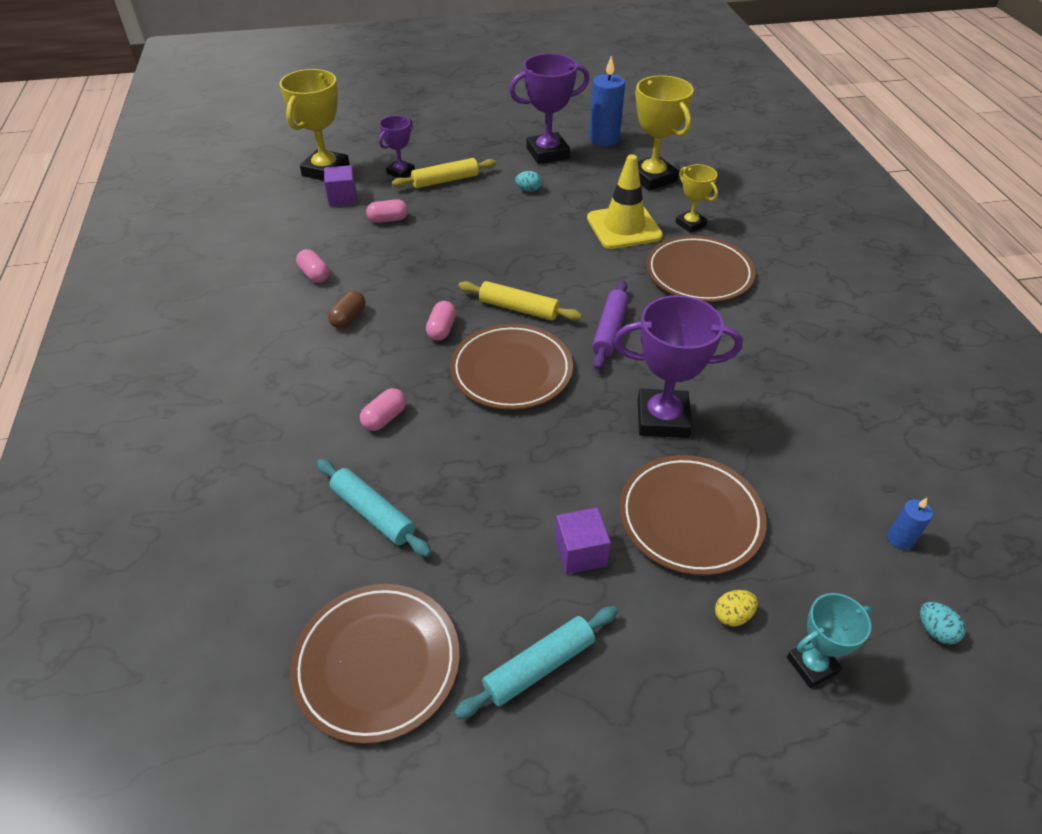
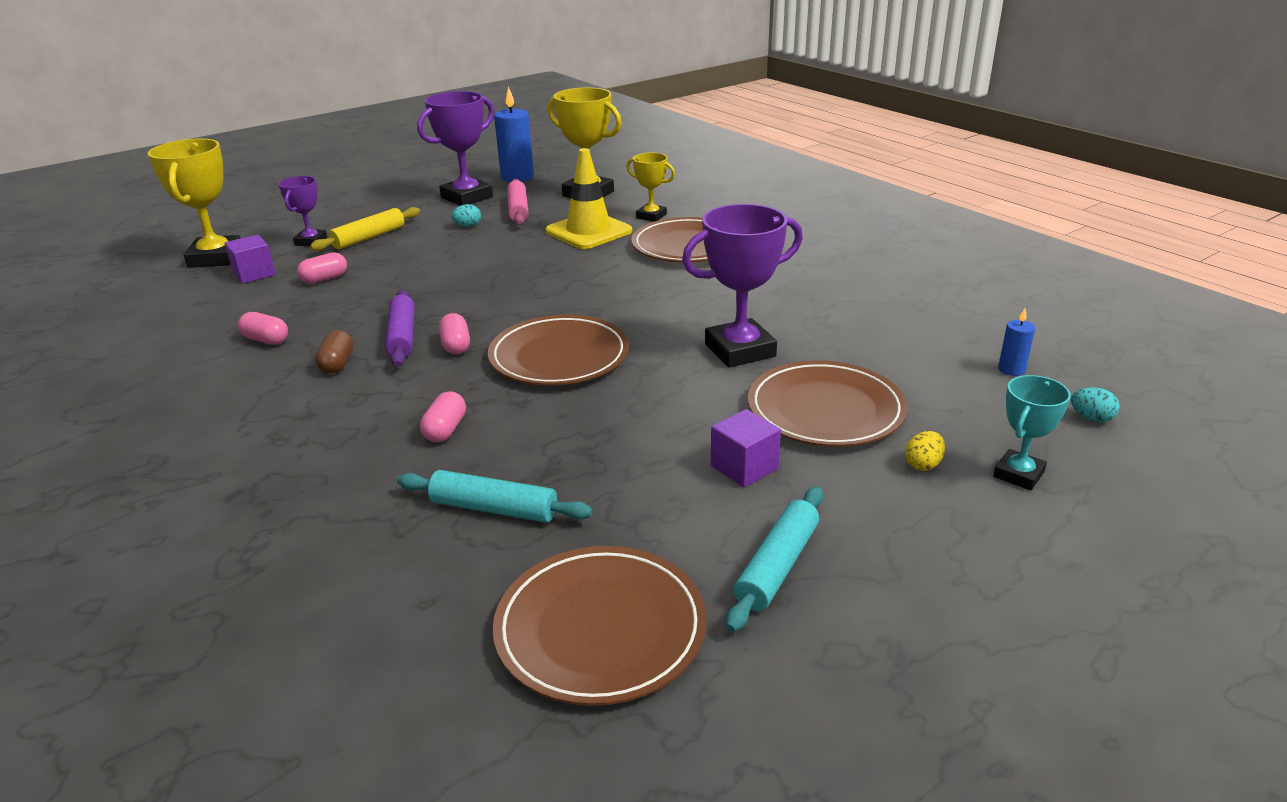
camera: 25 degrees left, 15 degrees down
(518, 309) = (528, 310): yellow rolling pin -> none
(581, 181) = (518, 210): none -> pink rolling pin
(610, 330) = (636, 303): purple rolling pin -> purple rolling pin (402, 336)

